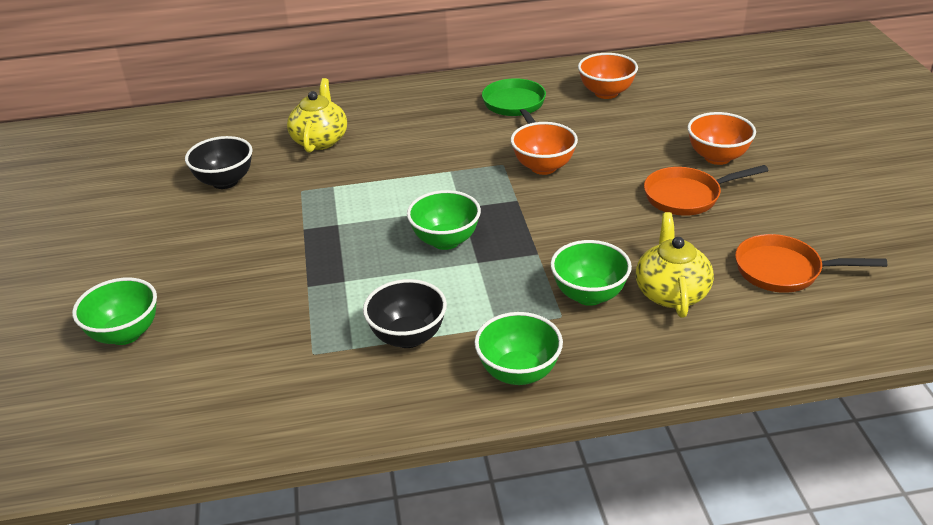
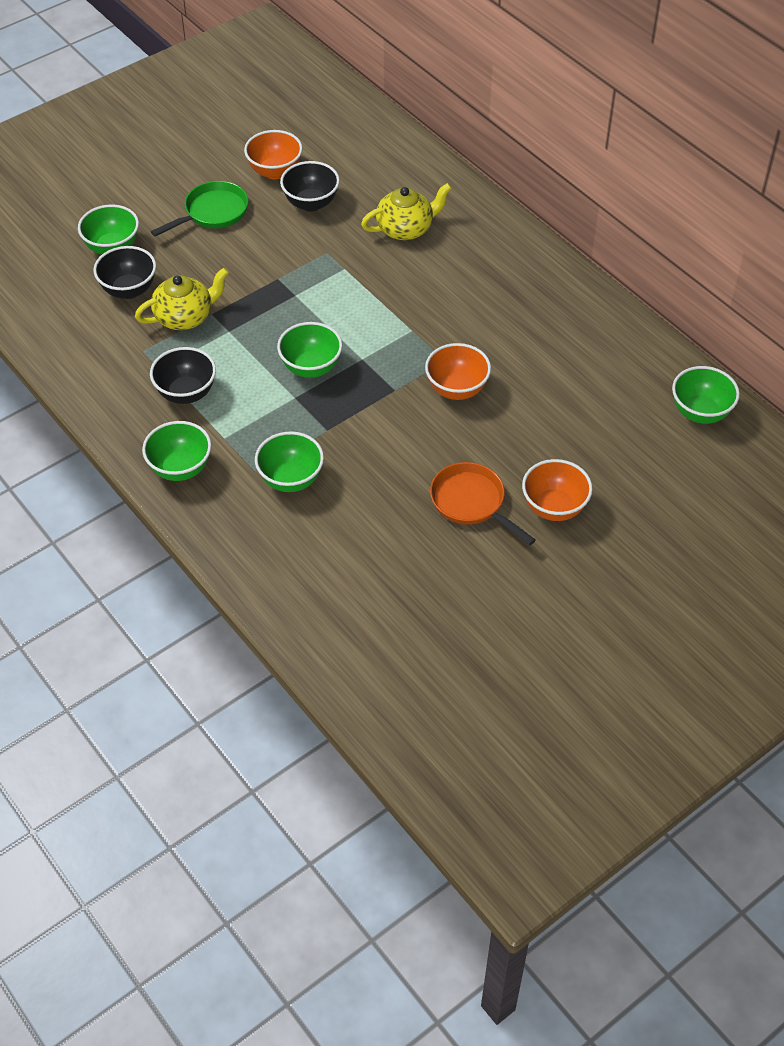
camera: 60 degrees right, 15 degrees up
(206, 339) = (129, 290): none -> black bowl
(515, 106) = (551, 332): green pan -> green pan (213, 213)
(606, 93) = (623, 389): orange bowl -> orange bowl (275, 171)
(655, 70) = (700, 412): none -> green bowl
(671, 293) = (322, 530): yellow teapot -> yellow teapot (185, 317)
(783, 270) = (395, 597): orange pan -> none

